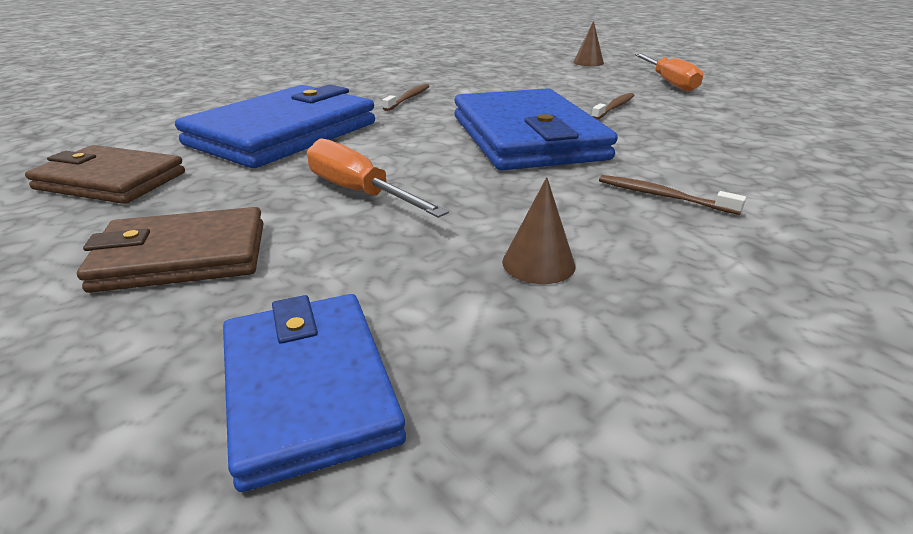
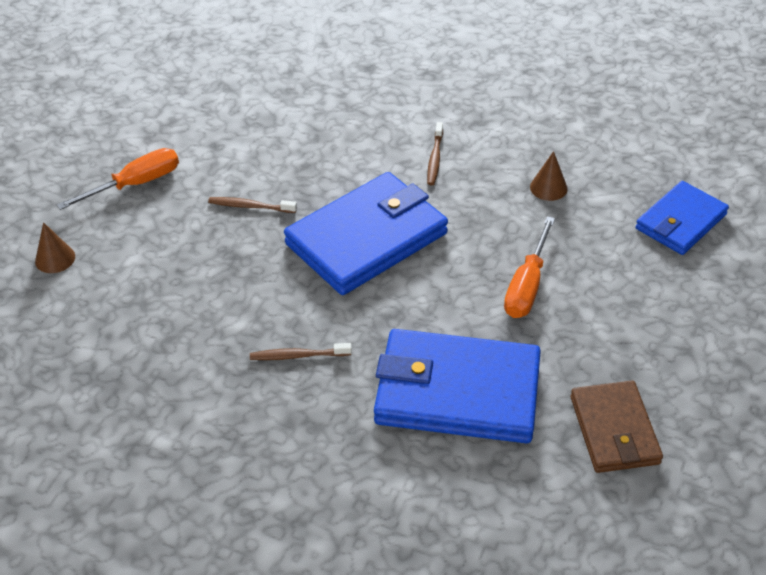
camera: 115 degrees left, 15 degrees up
(182, 256) = (651, 316): brown wallet -> none

